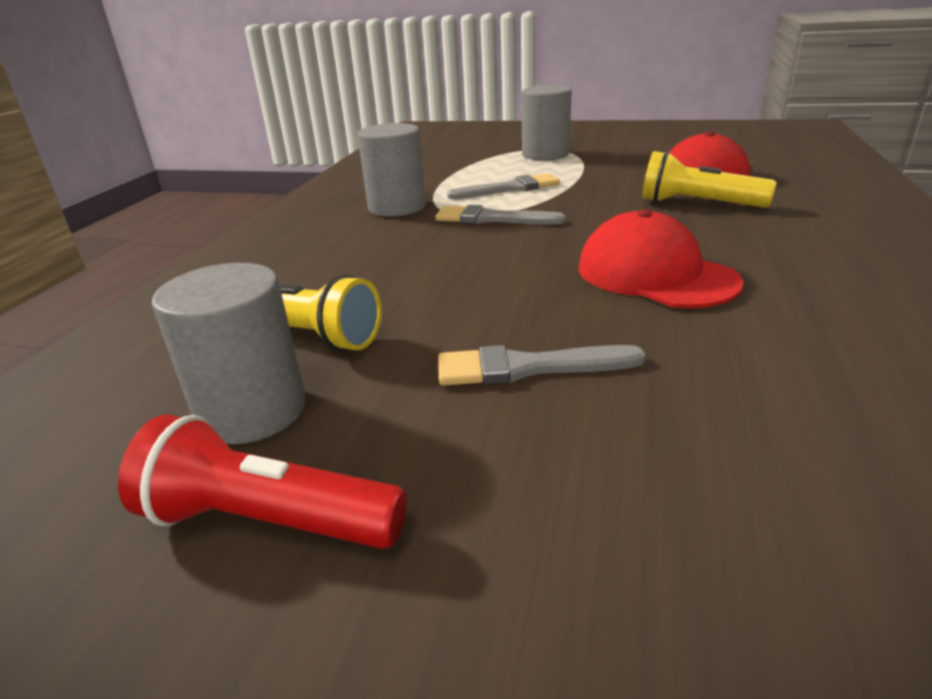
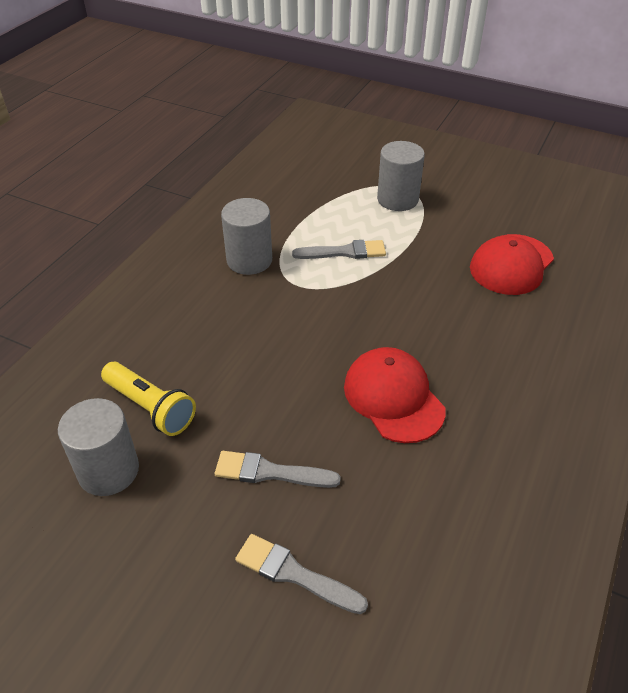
camera: 10 degrees right, 15 degrees up
(267, 520) = (104, 552): red flashlight -> none
(492, 219) = (313, 296): grey brush -> grey brush (294, 574)
(697, 204) = (475, 313): yellow flashlight -> none

